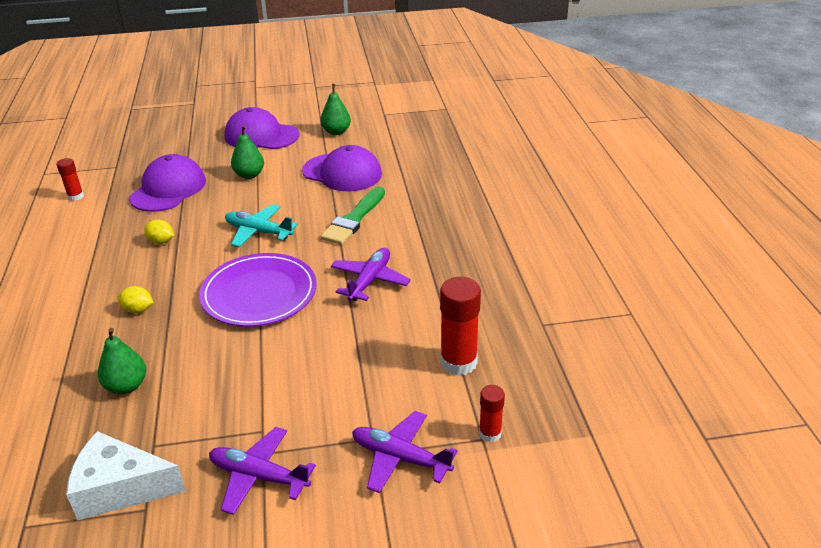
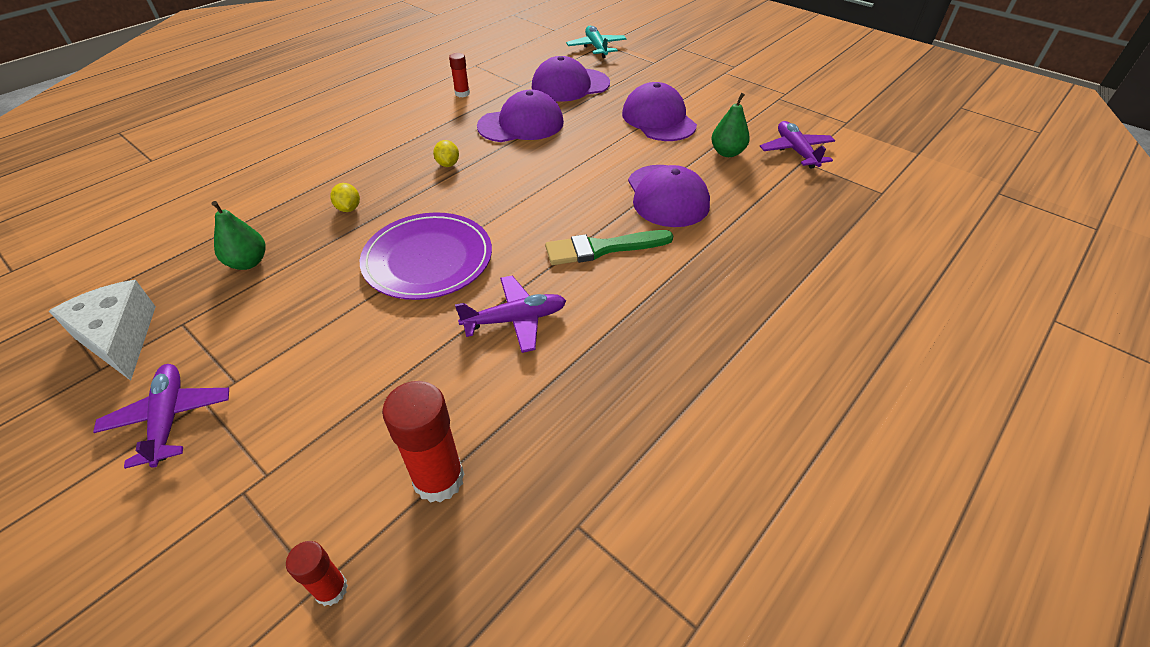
camera: 50 degrees right, 10 degrees up
(157, 147) = (570, 85): none -> purple cap
(249, 175) = (592, 149): green pear -> none
(258, 232) = (516, 204): turquoise plane -> turquoise plane (596, 48)
(400, 458) = (246, 520): purple plane -> purple plane (796, 151)

